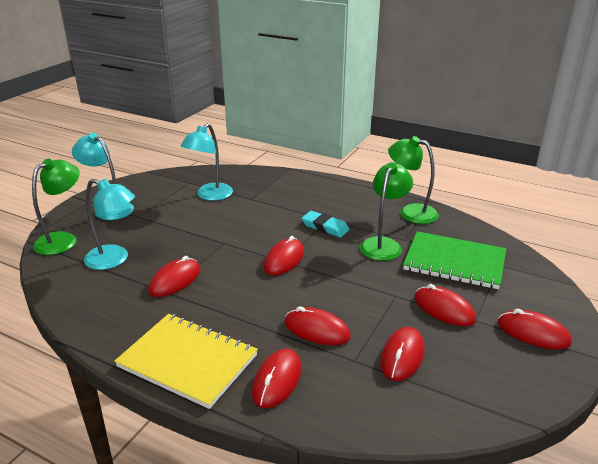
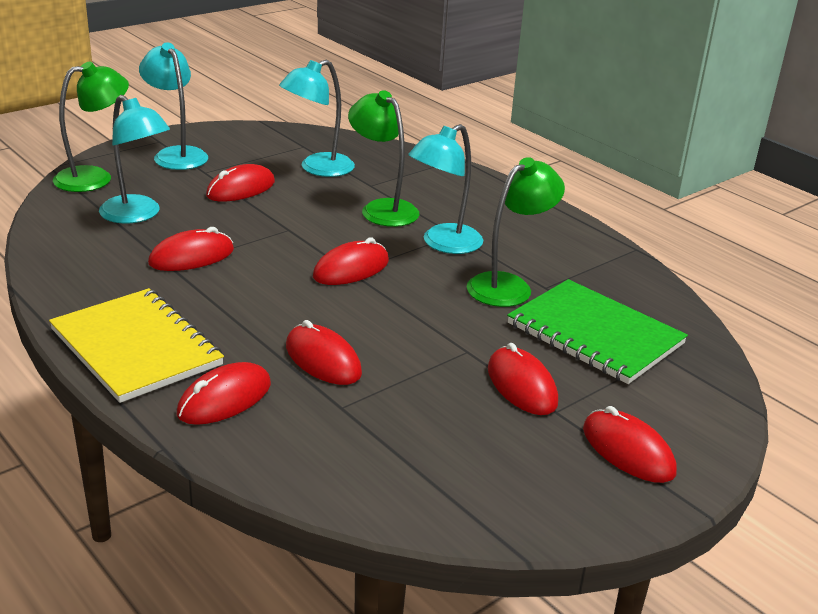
camera: 20 degrees right, 0 degrees up
(325, 227) = (443, 244): turquoise eraser -> turquoise lamp
(402, 356) = (410, 421): red mouse -> red mouse (241, 189)
(410, 212) = (589, 255): green lamp -> green lamp (382, 208)

